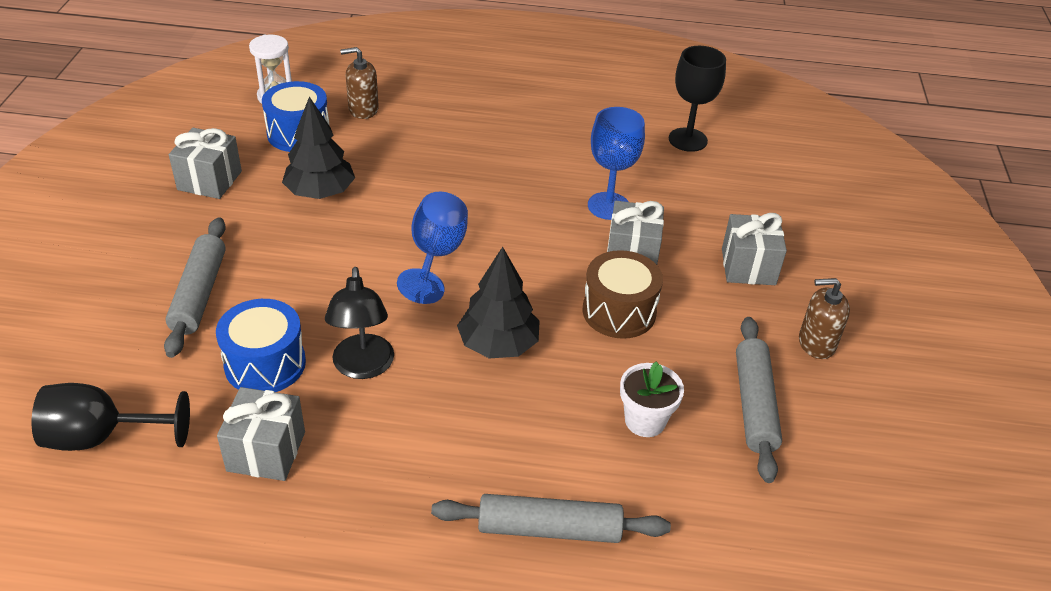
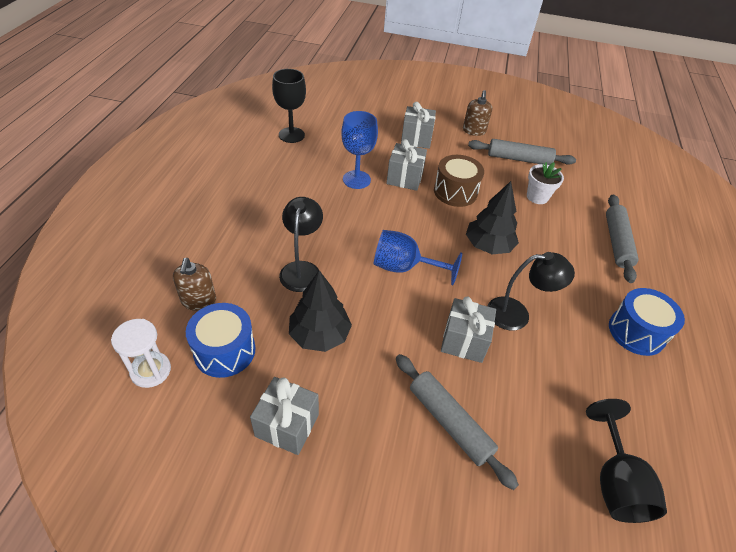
camera: 85 degrees left, 5 degrees up
(199, 294) = (449, 422): grey rolling pin -> grey rolling pin turned 45 degrees clockwise
(265, 364) = (522, 371): blue drum -> blue drum (636, 332)
(266, 451) = (600, 369): grey gift -> grey gift (464, 341)
(419, 172) = (302, 269): none -> black lamp

